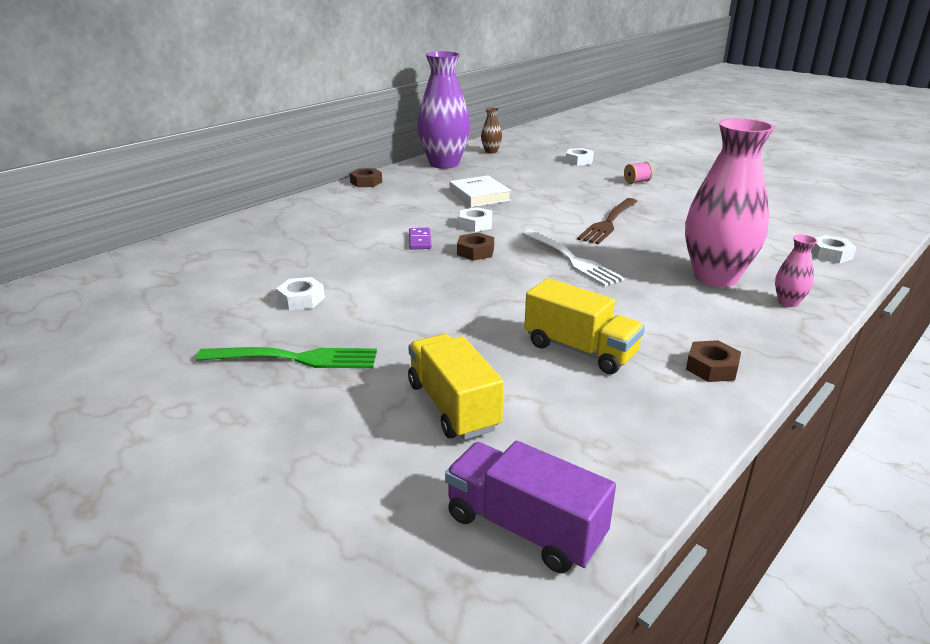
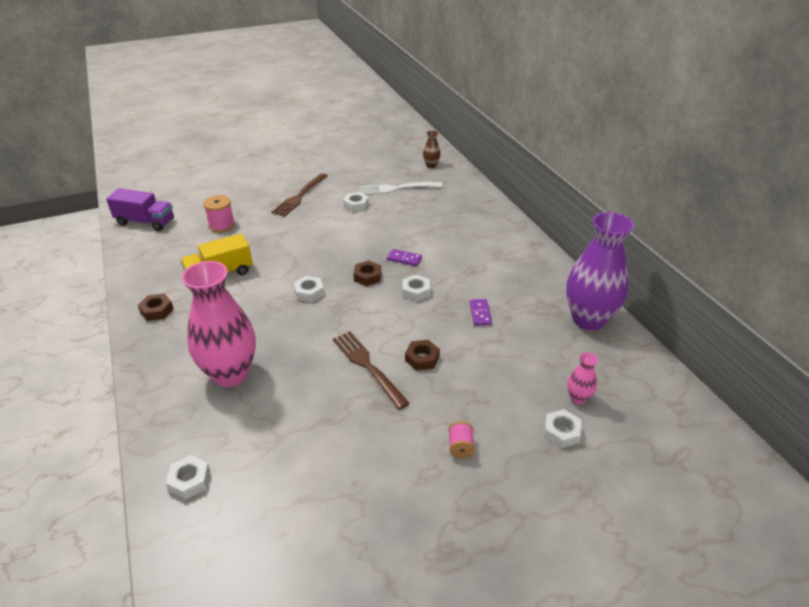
camera: 115 degrees right, 10 degrees up
(296, 358) = (299, 196): green fork -> brown fork
(366, 182) = (549, 262): brown nut -> brown nut (422, 358)
(453, 406) = (222, 225): yellow truck -> pink spool
(479, 196) = (480, 313): white book -> purple domino
(491, 151) = (626, 368): brown vase -> brown vase (431, 165)
(524, 527) = (145, 222): purple truck -> purple truck turned 45 degrees clockwise
(542, 275) = (309, 292): none -> white nut
(572, 259) = (319, 315): white fork -> white fork (396, 188)
(788, 302) = (167, 389): pink vase -> pink vase (578, 398)

